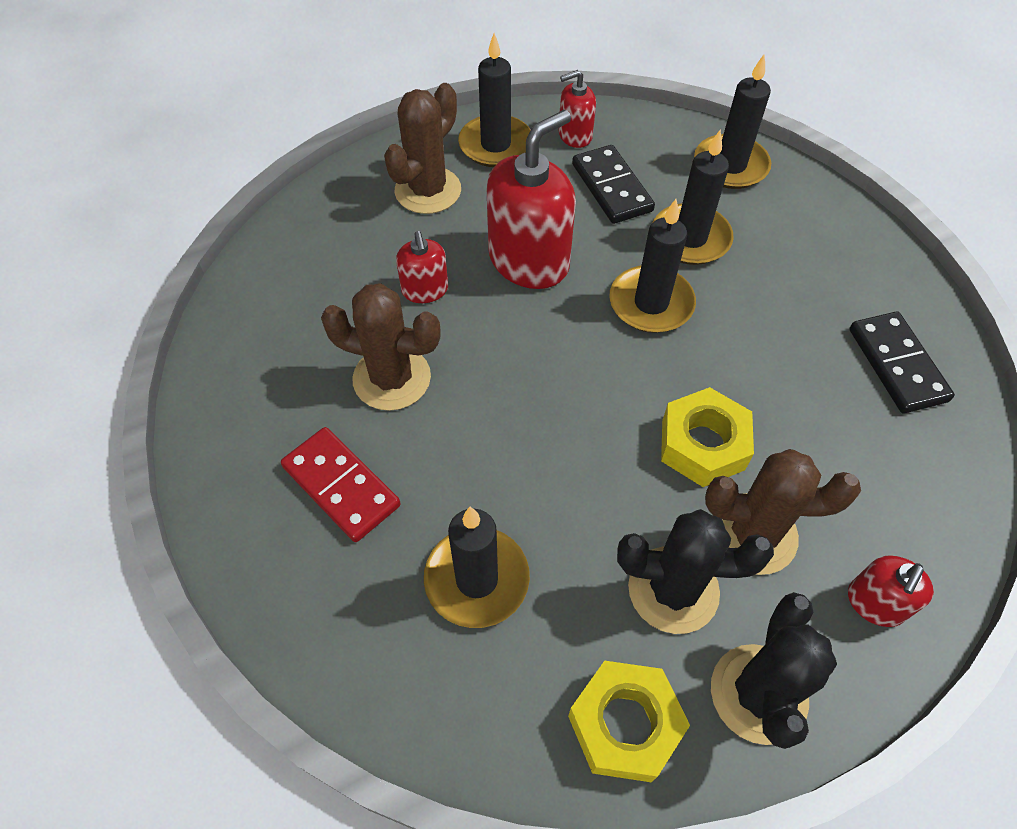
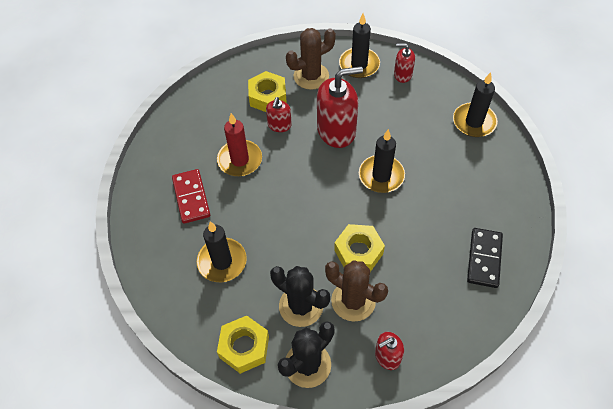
camera: 30 degrees right, 0 degrees up
(373, 251) = (267, 97): none -> yellow nut
(392, 378) = (240, 160): brown cactus -> red candle
(611, 187) = (402, 109): black domino -> none
(690, 238) = (424, 151): black candle -> none

